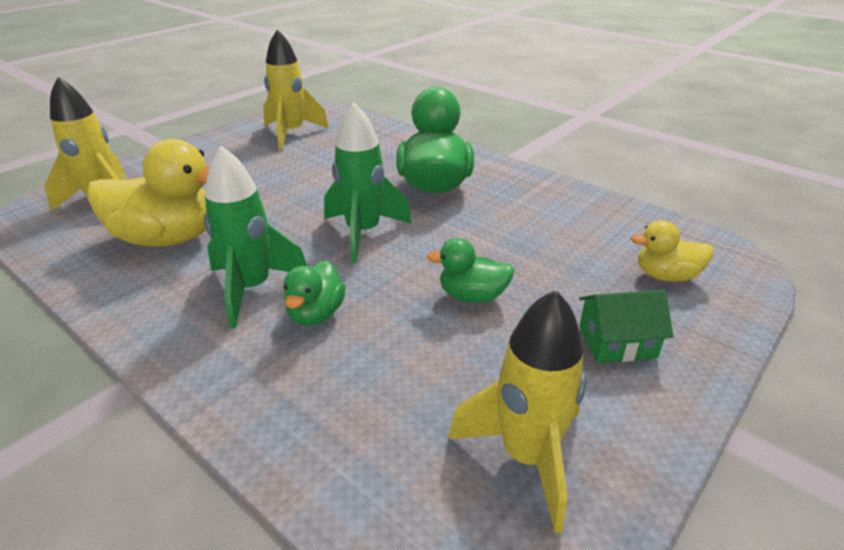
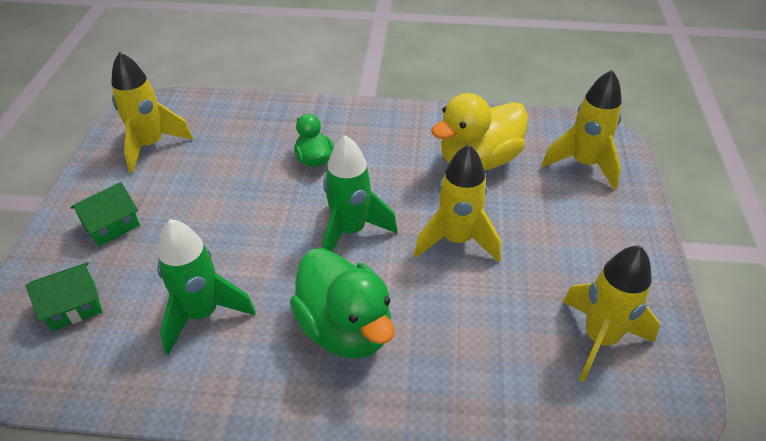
camera: 145 degrees right, 10 degrees up
(252, 289) = (371, 156): green rocket -> green rocket (202, 314)
(290, 196) = (456, 240): none -> yellow rocket
(472, 296) = (224, 215): green duck -> none
(666, 276) = (73, 306): yellow duck -> green house

